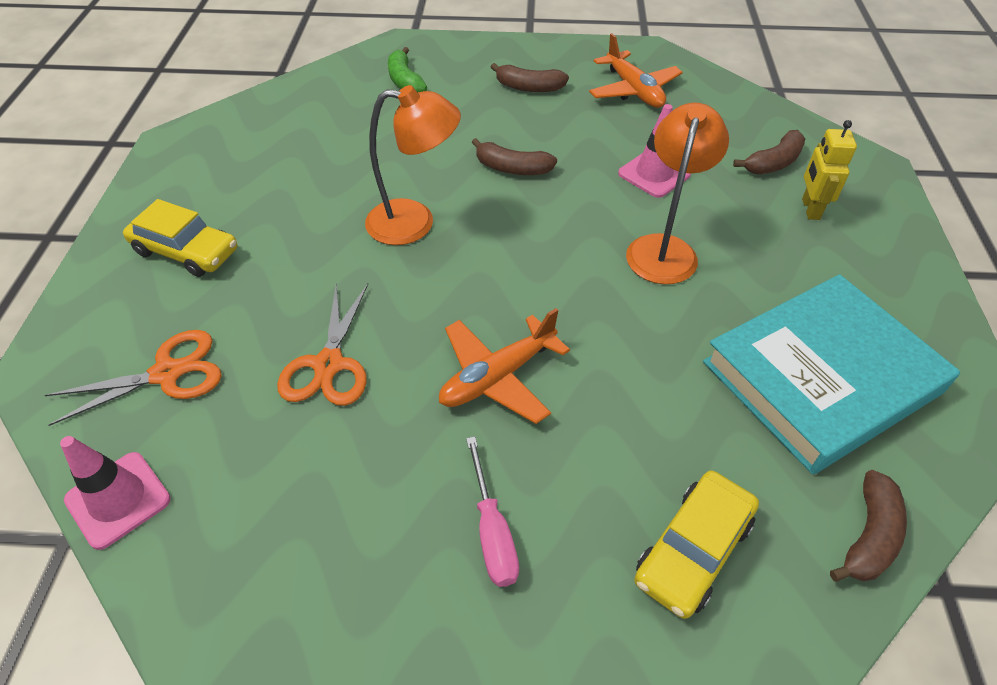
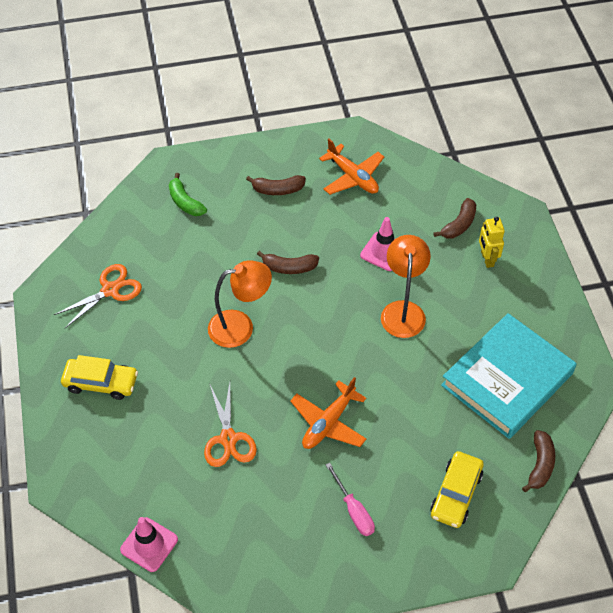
camera: 15 degrees left, 5 degrees up
(167, 373) = (135, 467): orange scissors -> orange scissors (110, 290)

